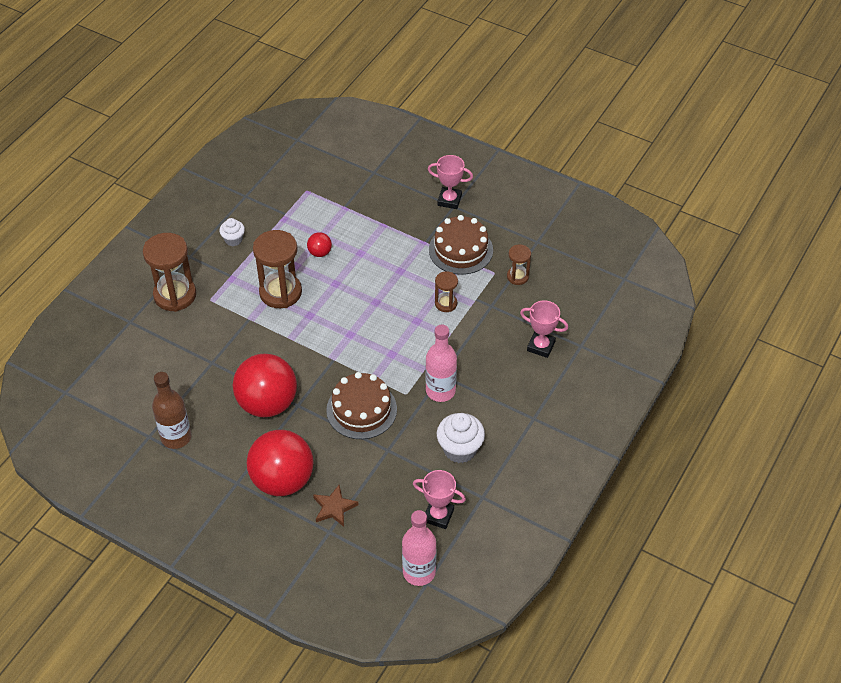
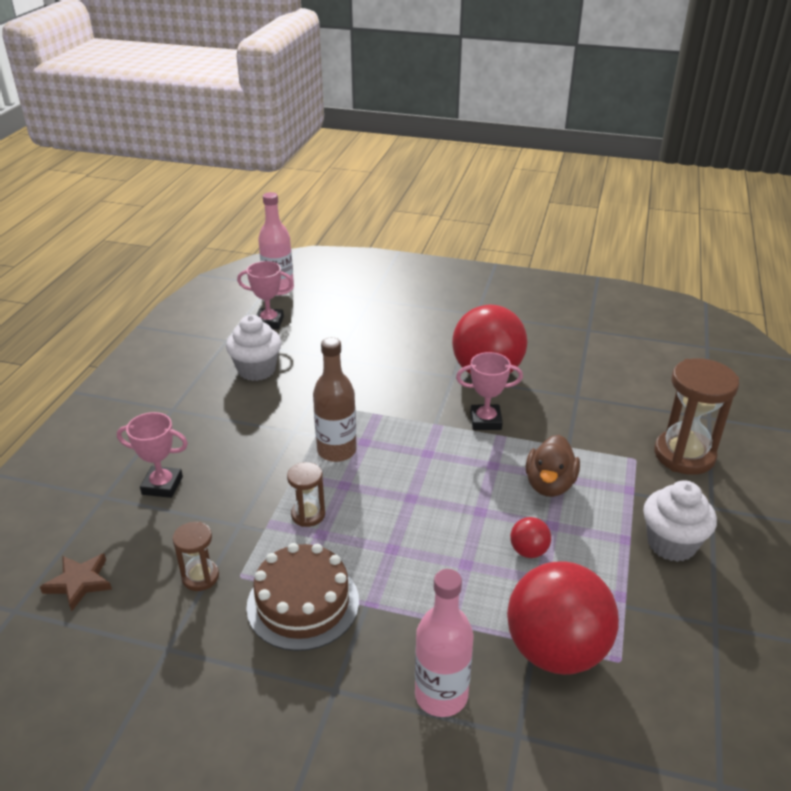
camera: 165 degrees right, 15 degrees down
(176, 437) = (561, 333): brown bottle -> brown bottle (336, 451)
(233, 240) = (671, 544): white cupcake -> white cupcake, size x1.69
(280, 292) = (549, 485): brown hourglass -> brown duck
(282, 480) = (433, 321): red ball -> red ball (556, 650)
(334, 507) = (373, 312): brown star -> brown star (79, 583)
(361, 409) = (379, 384): brown cake -> none
(440, 391) = (291, 415): pink bottle -> pink bottle (441, 695)
(449, 200) = (346, 701): pink trophy -> pink trophy (485, 421)

